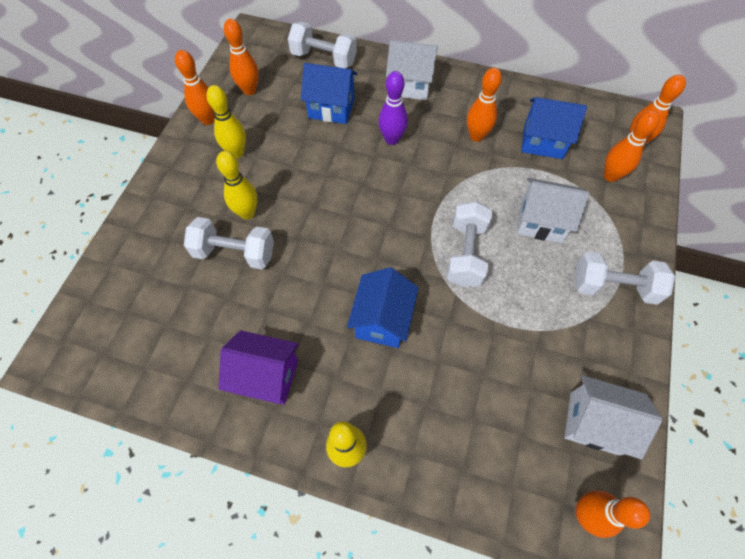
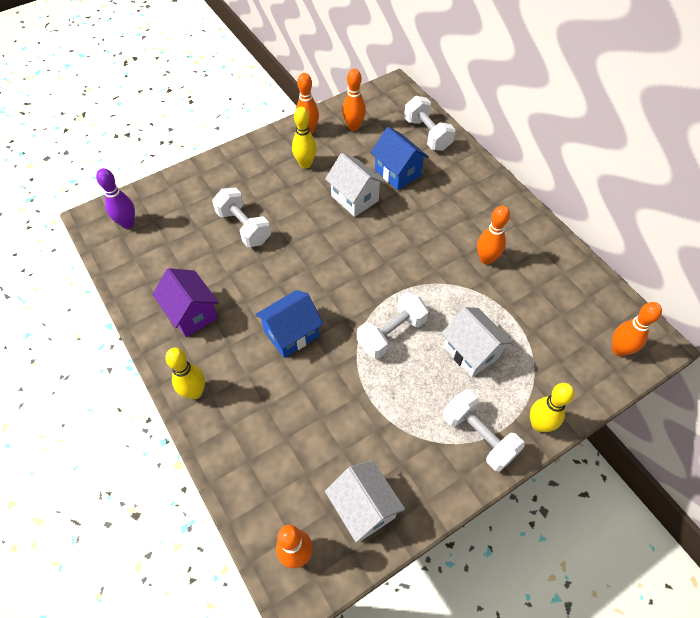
camera: 40 degrees right, 5 degrees down
(247, 213) = (275, 207): yellow bowling pin -> yellow bowling pin (539, 424)
(392, 139) = (419, 221): purple bowling pin -> purple bowling pin (128, 223)
(409, 86) = (472, 191): white house -> white house (354, 198)
(543, 142) = (537, 297): blue house -> none
(610, 176) = (567, 359): orange bowling pin -> none

